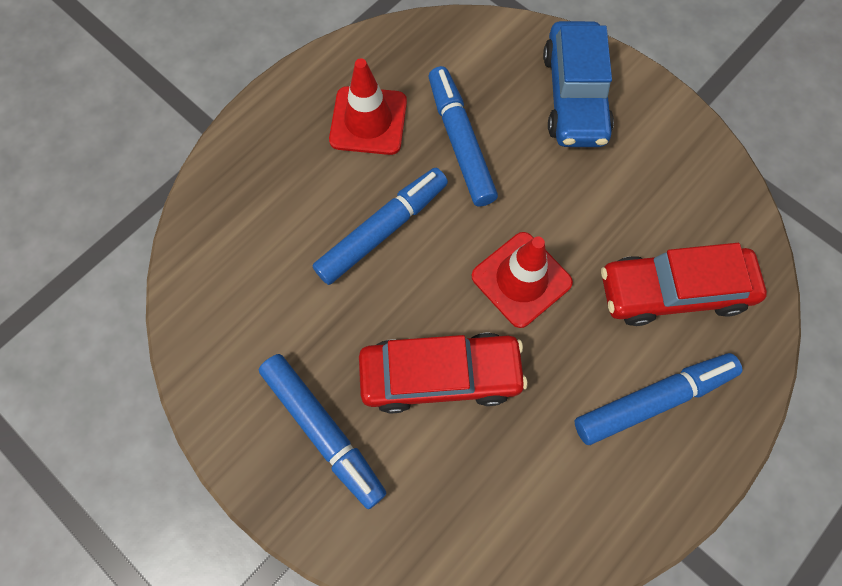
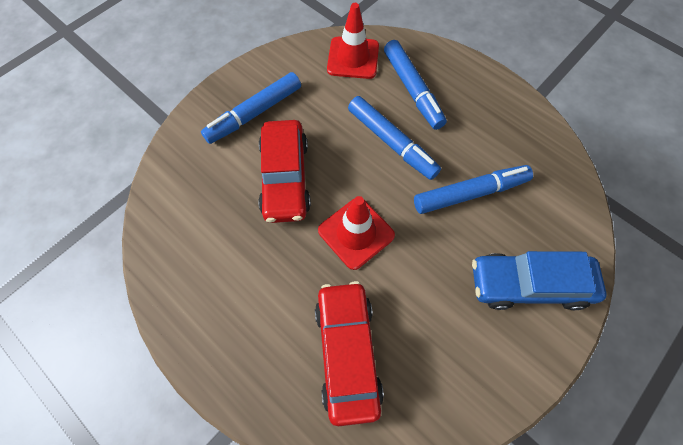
camera: 90 degrees right, 5 degrees down
(368, 121) = (480, 132): red traffic cone -> red traffic cone (353, 58)
(653, 400) = (257, 324): blue marker -> blue marker (412, 90)

